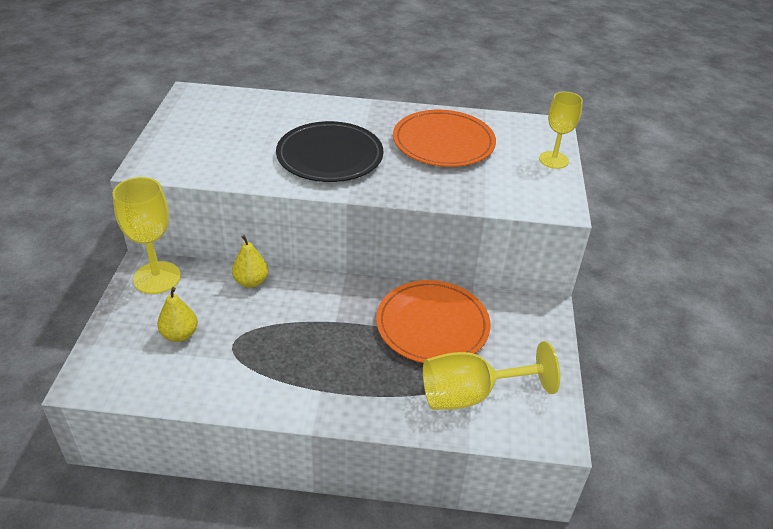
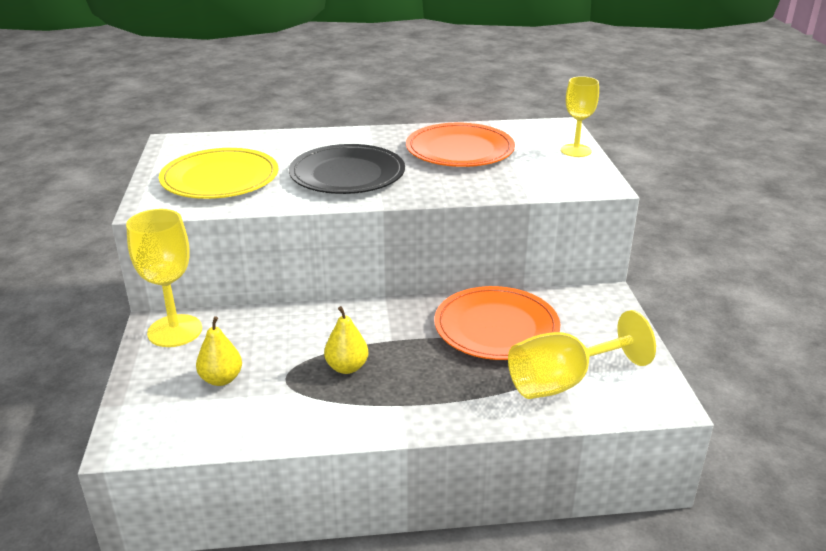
camera: 10 degrees left, 10 degrees down
(217, 143) = (220, 179): none -> yellow plate
(251, 281) = (284, 318): yellow pear -> yellow pear (347, 367)

